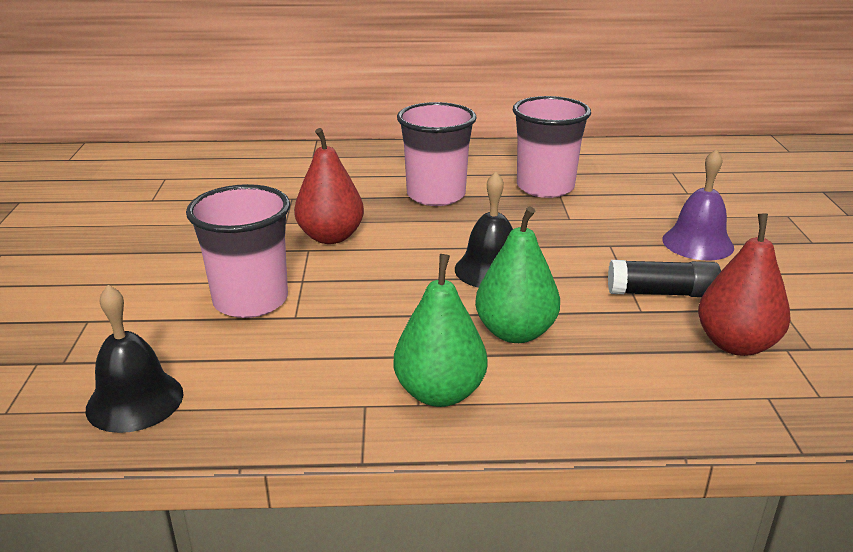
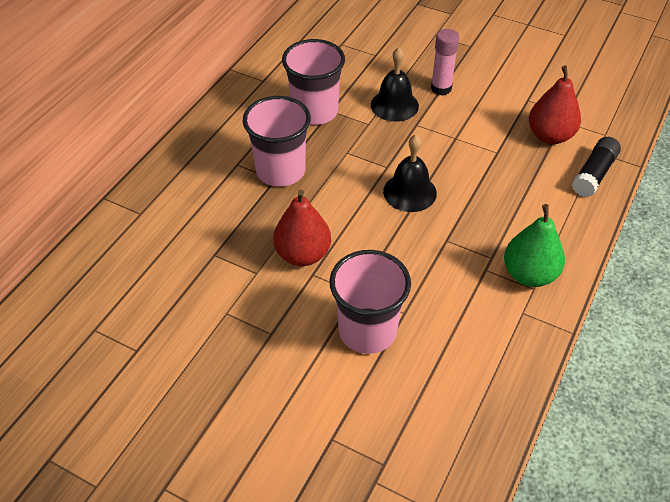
camera: 60 degrees left, 20 degrees up
(135, 401) = (458, 429): black bell -> black bell (394, 105)
(515, 332) = (488, 215): green pear -> none
(661, 293) = (485, 134): black glue stick -> black glue stick (594, 174)
(697, 243) = (441, 88): purple bell -> pink glue stick

